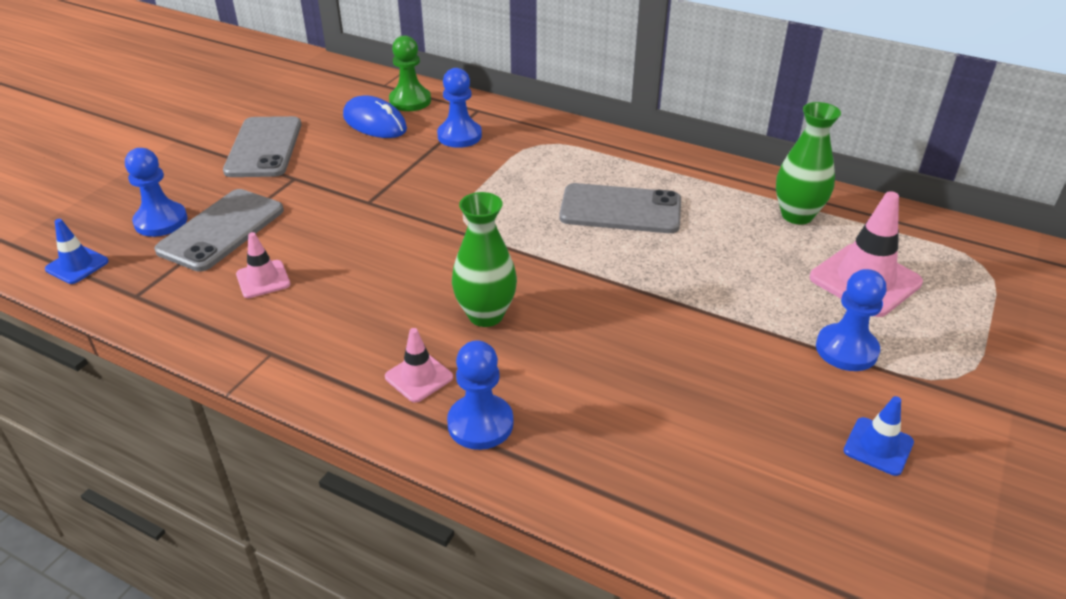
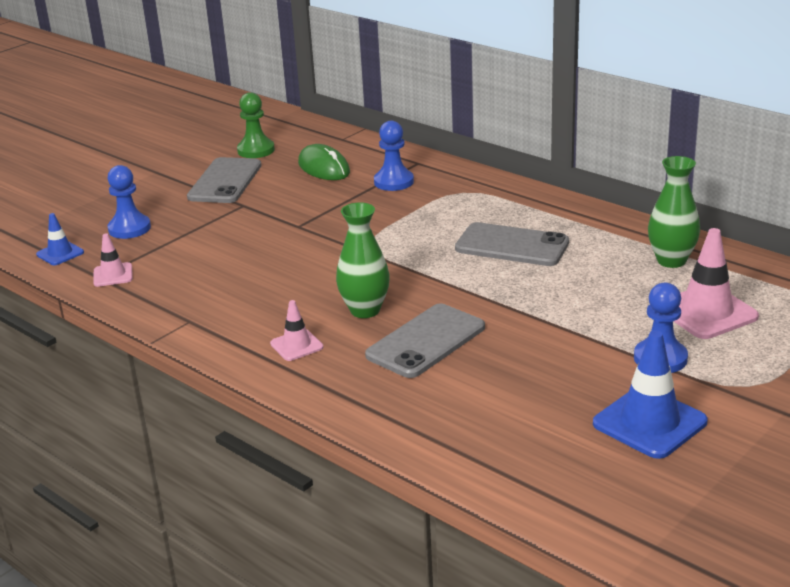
camera: 15 degrees right, 10 degrees down
(221, 230) = (174, 238): grey phone -> grey phone (426, 341)
(263, 279) = (197, 273): pink traffic cone -> pink traffic cone (113, 275)
(375, 123) = (324, 168): blue mouse -> green mouse
(410, 101) = (360, 152): green pawn -> green pawn (256, 150)
(480, 424) = (333, 378): blue pawn -> none
(878, 446) = (649, 423): blue traffic cone -> blue traffic cone, size x1.82

